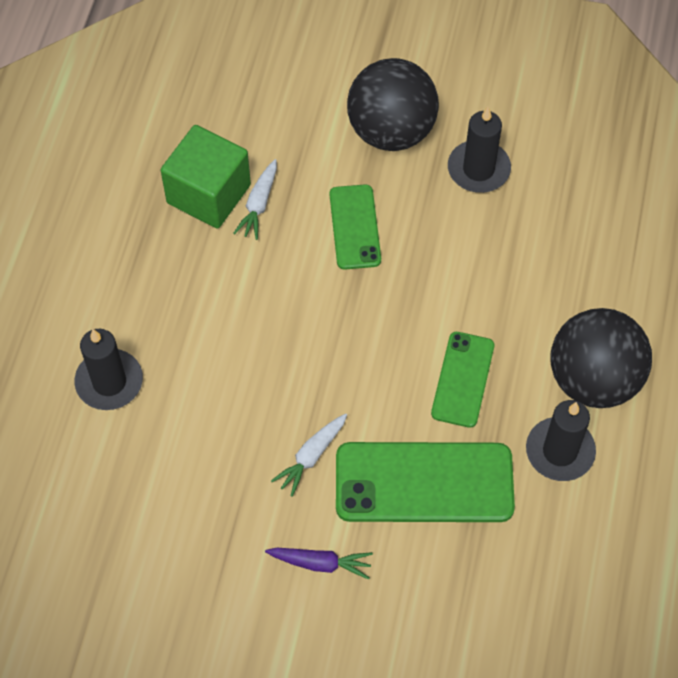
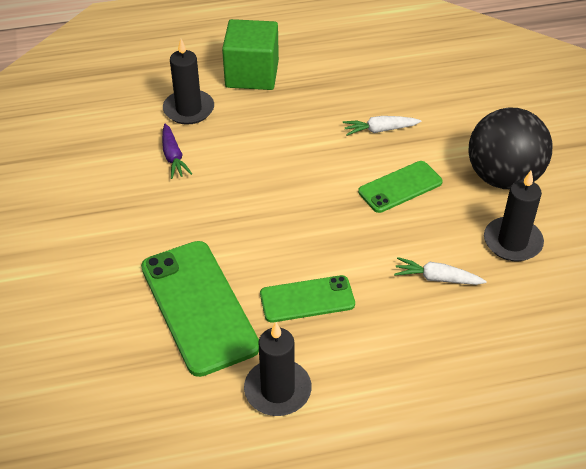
camera: 65 degrees right, 15 degrees down
(208, 194) = (369, 103): green cube -> green cube (252, 74)
(311, 456) = (186, 231): white carrot -> white carrot (436, 278)
(321, 563) = (99, 268): purple carrot -> purple carrot (173, 157)
(593, 379) = (363, 391): black ball -> none

